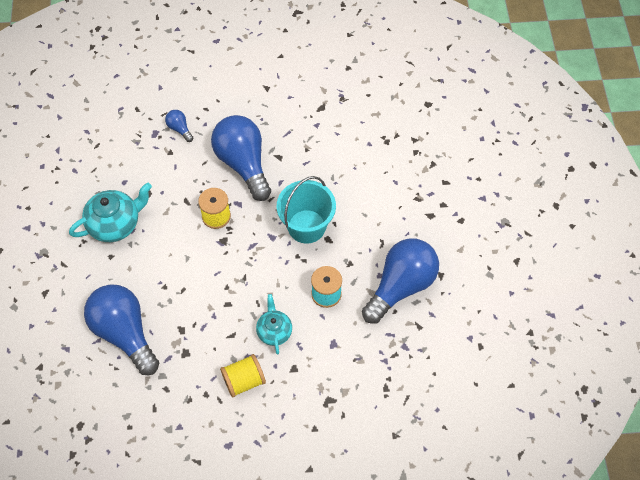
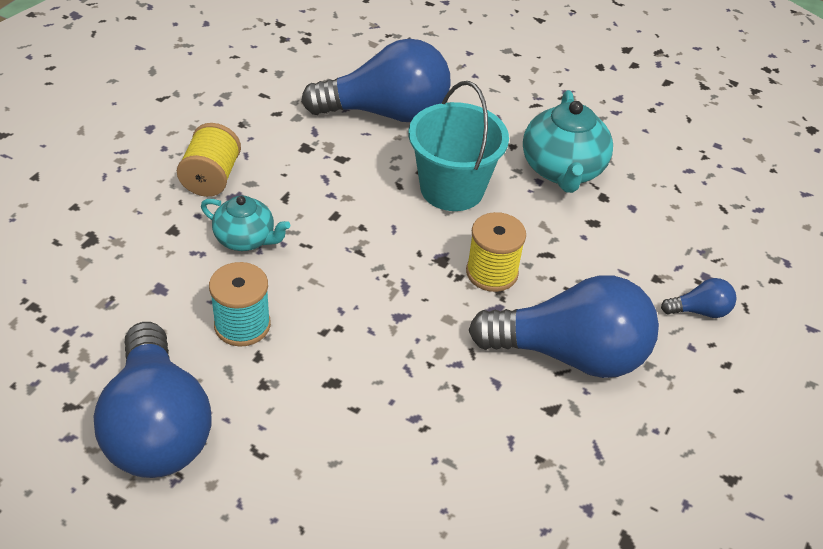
camera: 120 degrees right, 15 degrees down
(306, 226) = (381, 368): turquoise bucket -> turquoise bucket (452, 189)

